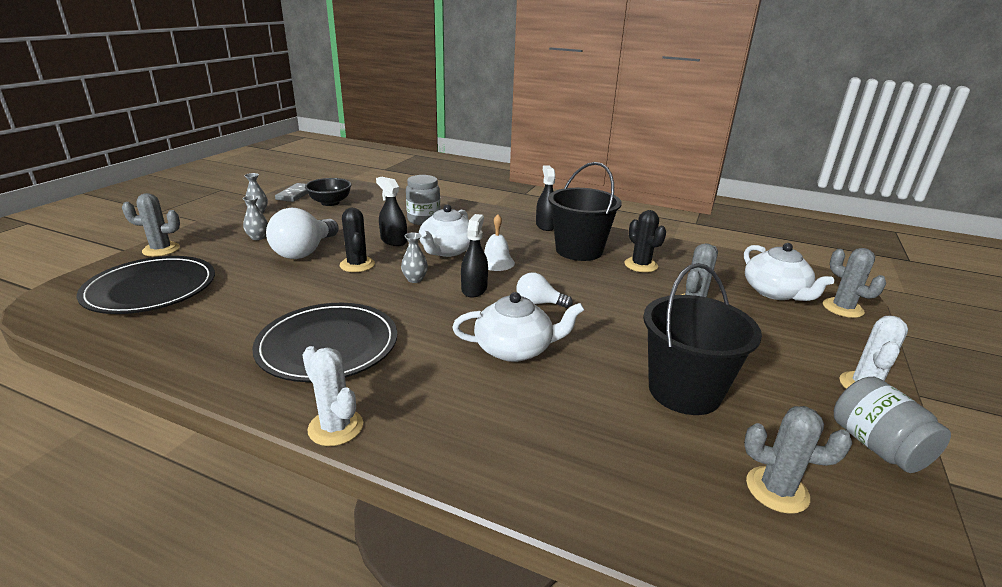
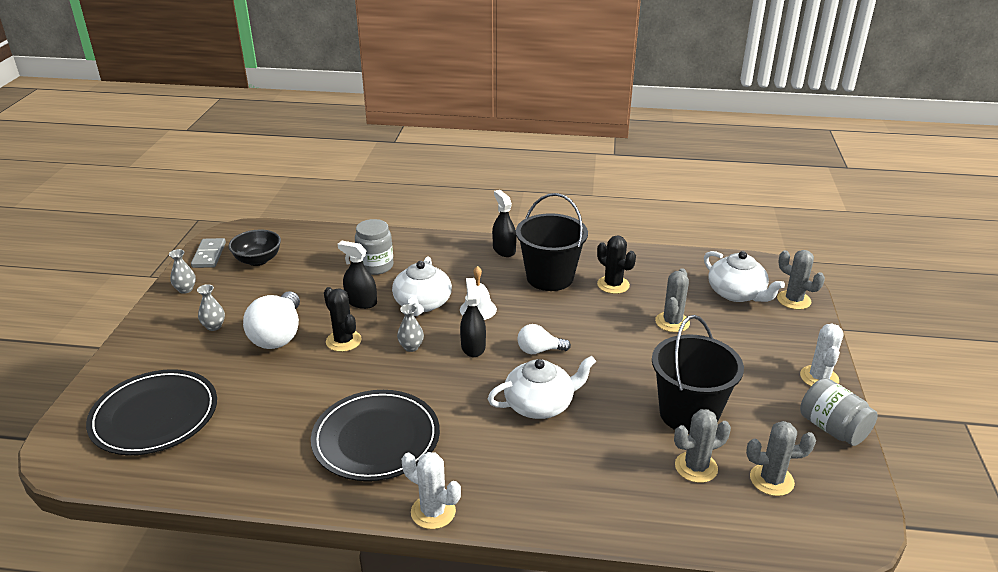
camera: 15 degrees left, 5 degrees up
(161, 249) = (120, 364): grey cactus -> grey cactus (696, 467)

